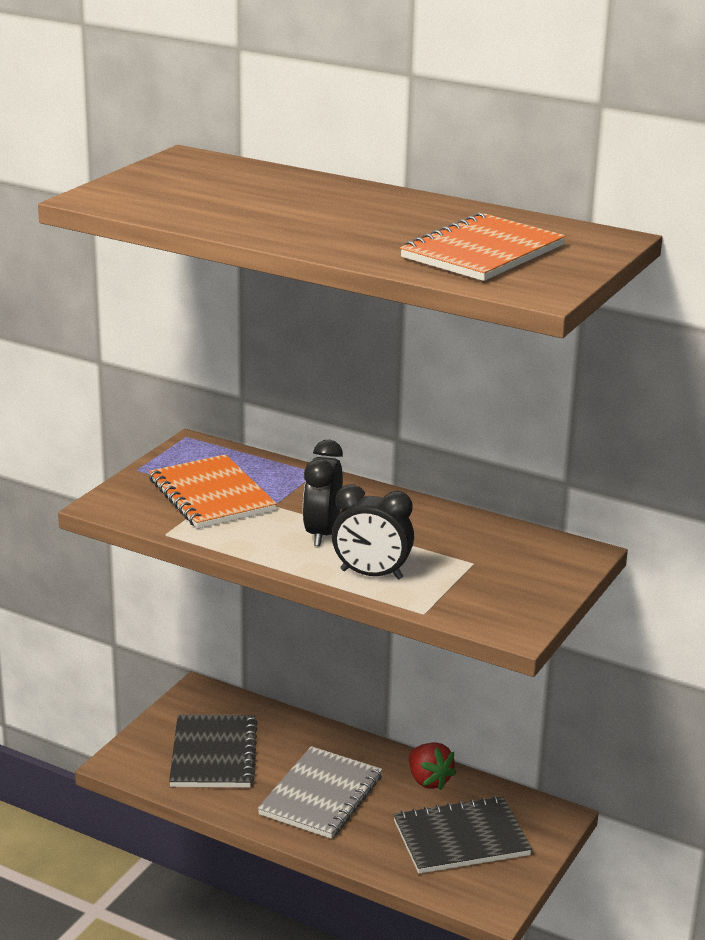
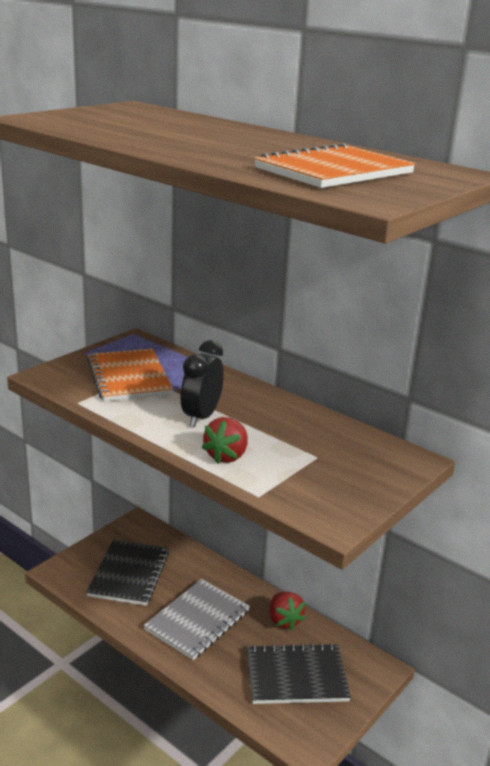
camera: 10 degrees right, 0 degrees up
(371, 574) = (226, 456): black clock -> red strawberry

